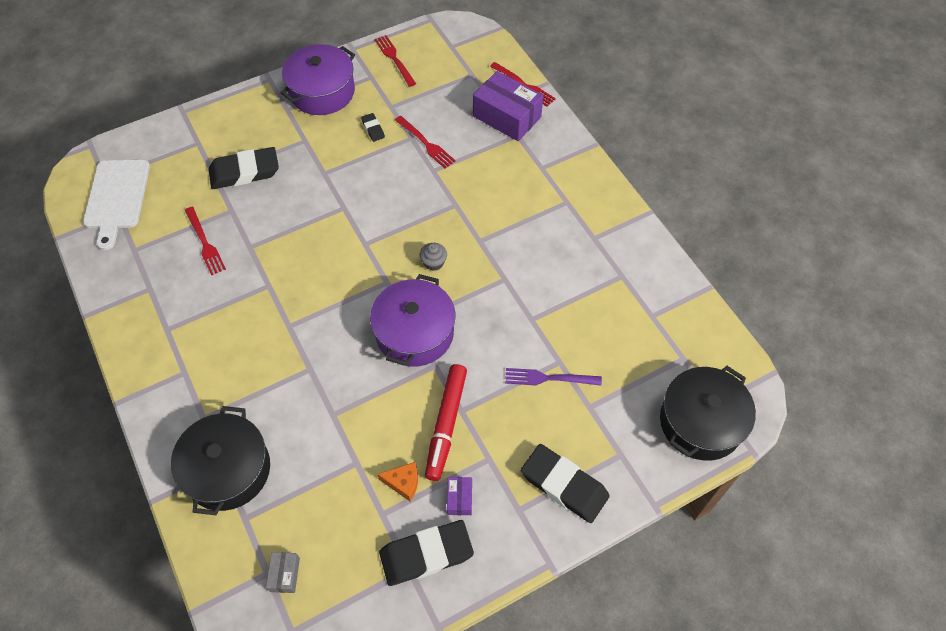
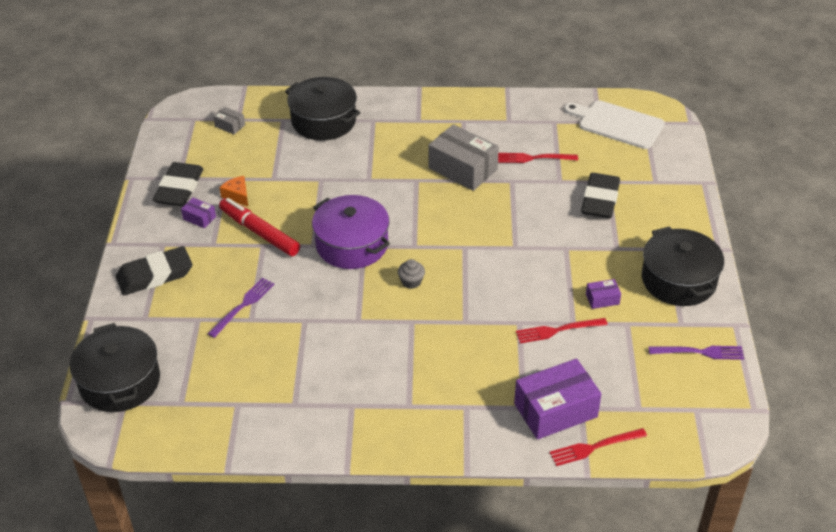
camera: 120 degrees right, 15 degrees down
(251, 294) = (462, 169): none -> grey box
(322, 92) = (678, 280): purple pot -> black pot
(373, 129) = (602, 299): black eraser -> purple box
(394, 58) = (700, 352): red fork -> purple fork
(403, 483) = (237, 195): orange cheese -> orange cheese turned 105 degrees clockwise

